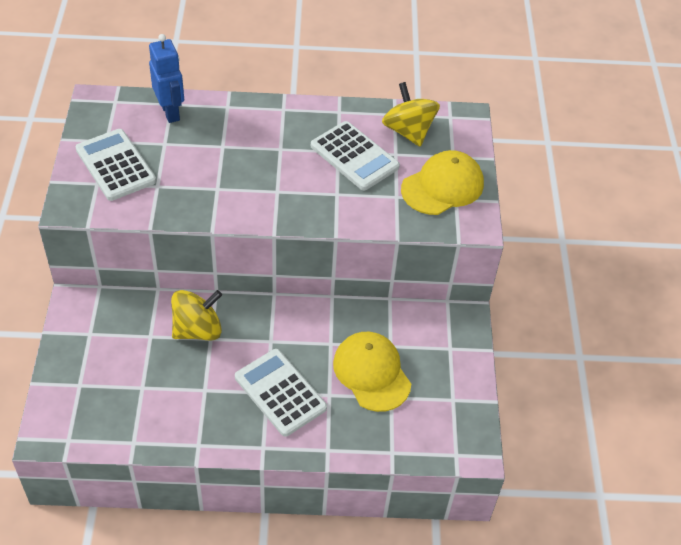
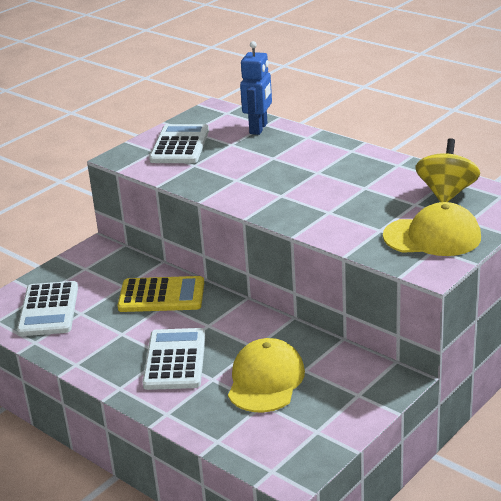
camera: 45 degrees right, 20 degrees down
(197, 329) = (161, 296): yellow spinning top -> yellow calculator
(354, 156) = (375, 194): white calculator -> white calculator (49, 310)

